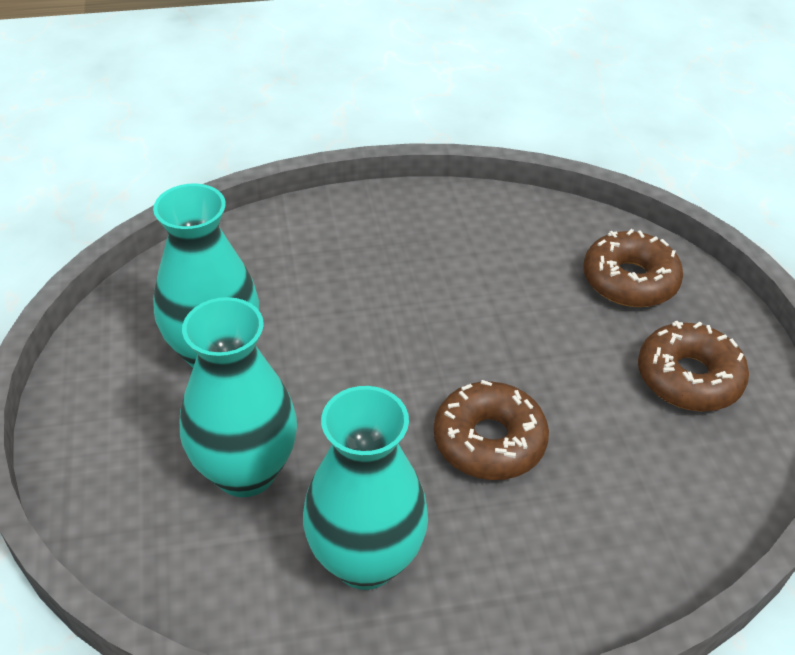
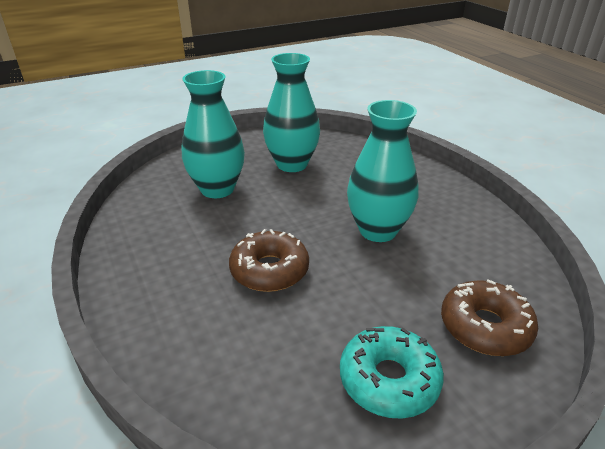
camera: 75 degrees right, 10 degrees down
(365, 560) = (168, 237): turquoise vase -> turquoise vase (378, 230)
(688, 378) = (389, 380): brown donut -> turquoise donut

